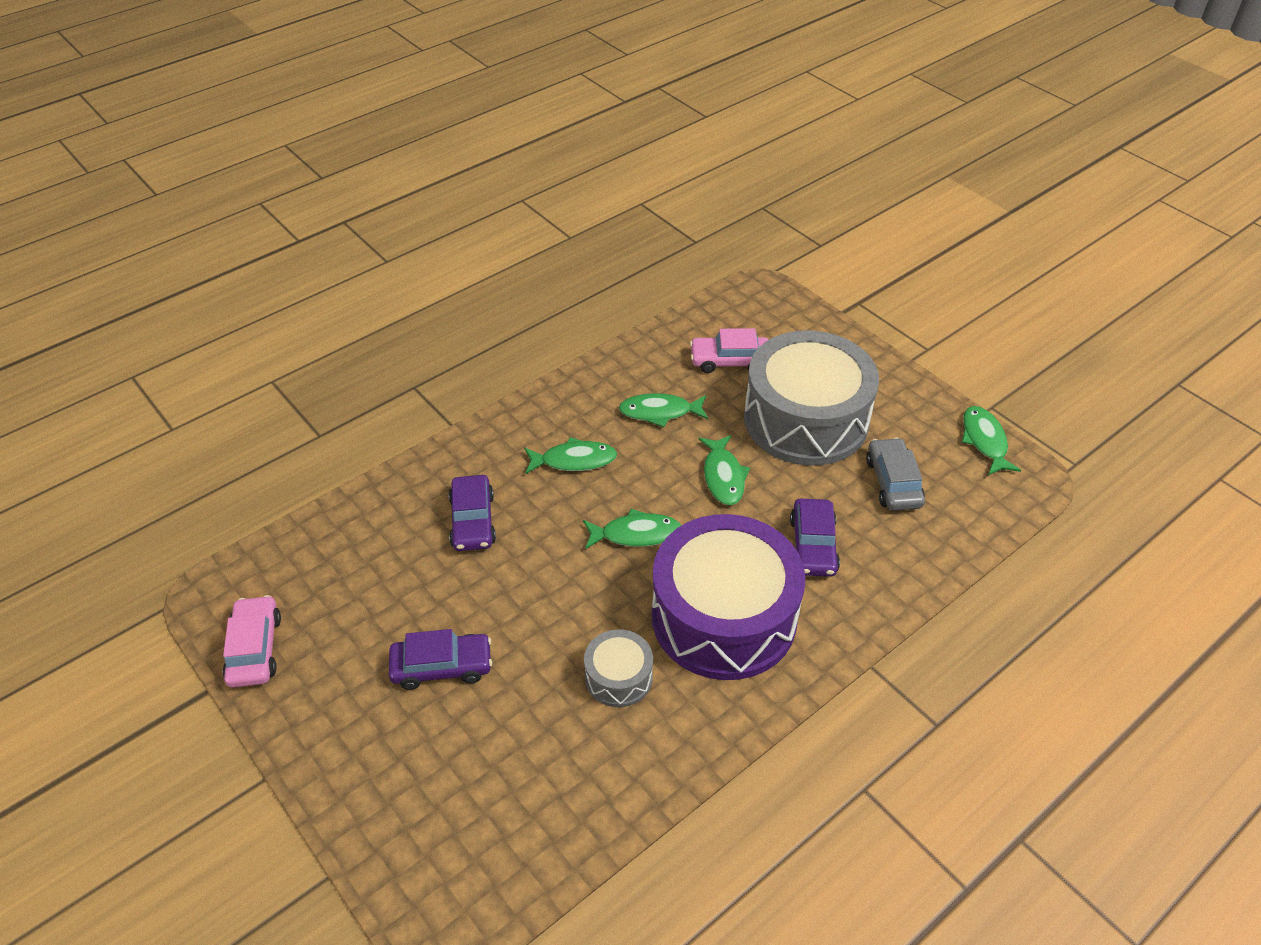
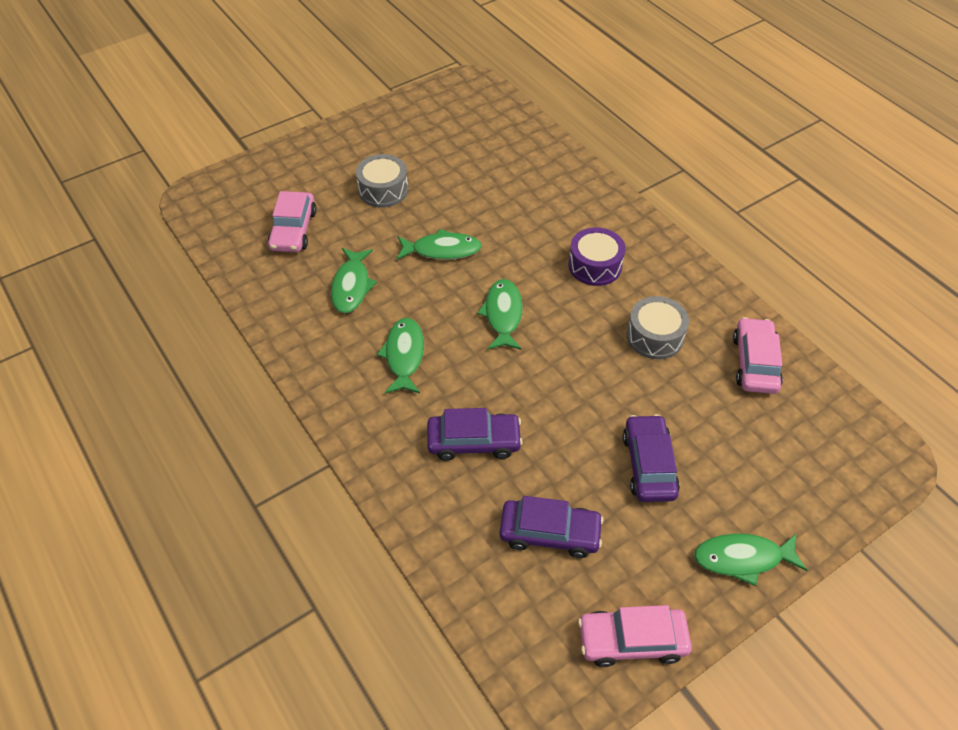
camera: 85 degrees left, 5 degrees up
(586, 784) = (755, 363): none -> pink car
(724, 617) = (595, 266): purple drum -> purple drum, size x0.45
(805, 419) = (383, 190): grey drum -> grey drum, size x0.45
(813, 545) = (525, 205): purple car -> purple car (549, 533)
(893, 482) = (464, 151): grey car -> none
(984, 441) = (428, 97): green fish -> green fish (743, 558)

